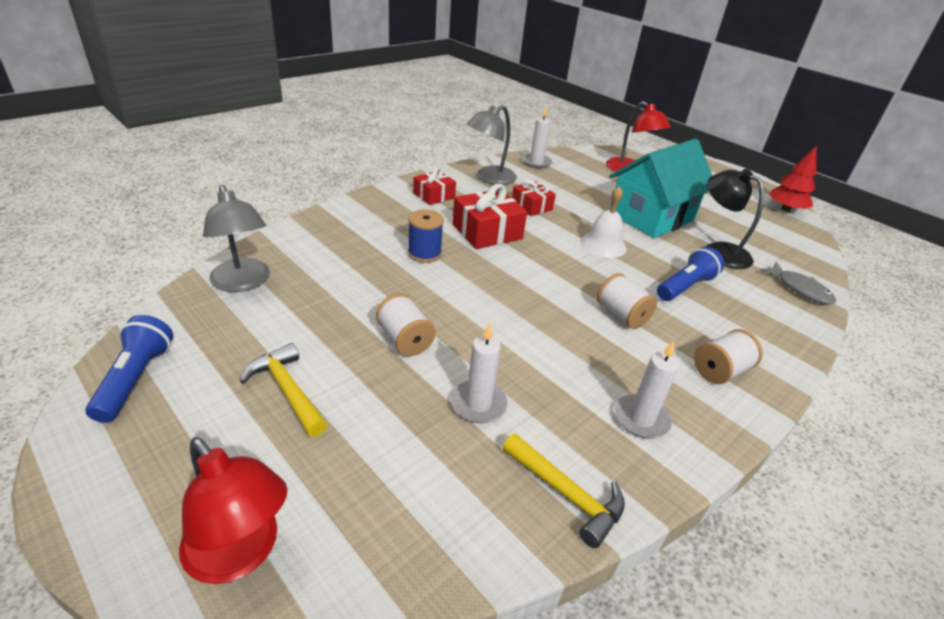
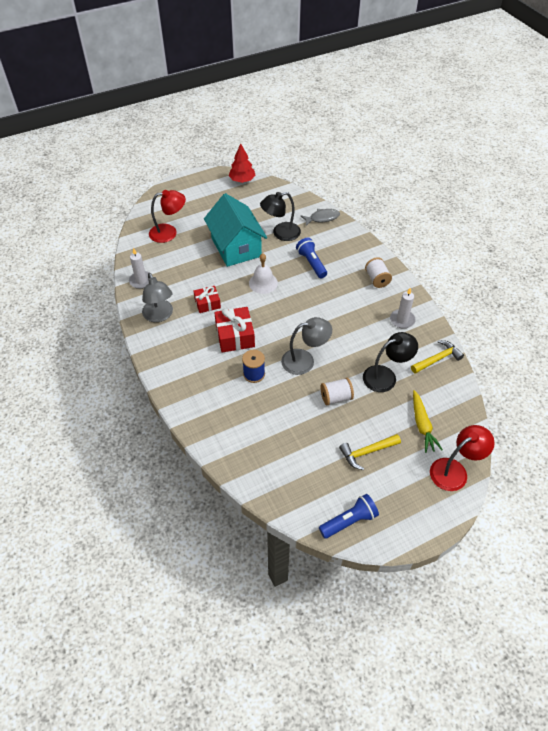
camera: 70 degrees left, 15 degrees up
(136, 379) = (349, 521): blue flashlight -> blue flashlight turned 135 degrees clockwise
(243, 283) = (268, 473): grey lamp -> grey lamp (304, 360)
(365, 476) = (422, 425): none -> yellow carrot
(434, 195) = (178, 354): red gift -> none
(478, 404) = (386, 376): white candle -> black lamp
(621, 315) = (331, 300): white spool -> none

